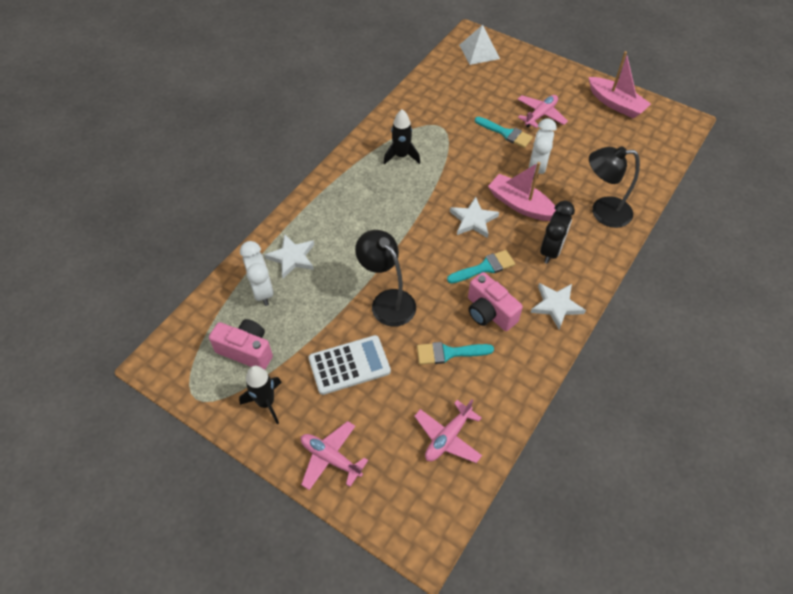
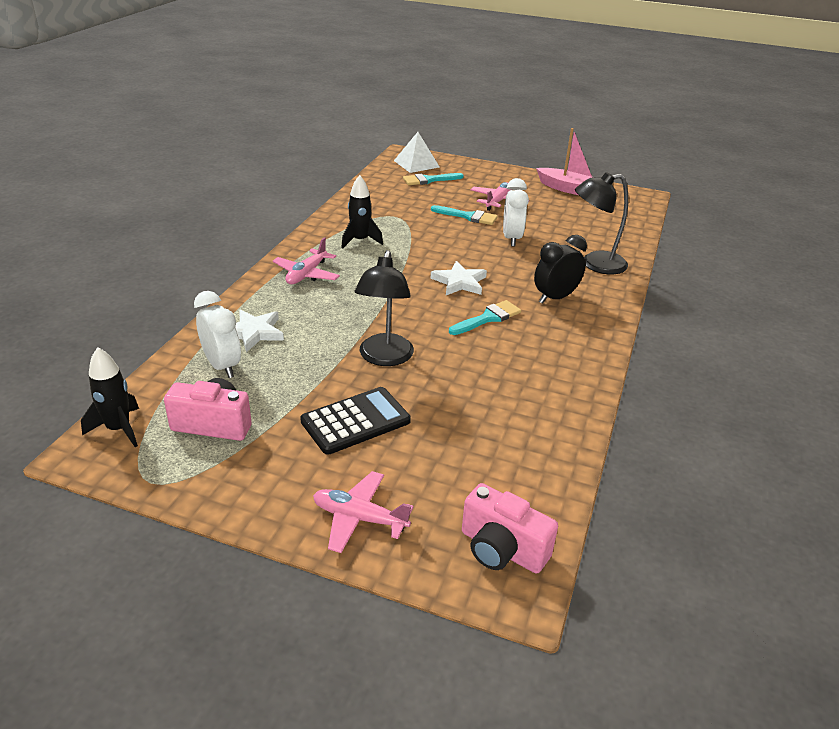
camera: 15 degrees left, 20 degrees down
(266, 402) = (253, 473): black rocket -> black rocket (119, 429)
(349, 365) = (355, 421): white calculator -> black calculator
(387, 301) = (384, 358): black lamp -> black lamp turned 120 degrees counterclockwise
(448, 437) = (506, 474): pink plane -> pink plane (306, 274)
(449, 353) = (476, 395): turquoise brush -> turquoise brush (429, 180)
(489, 312) = (509, 354): pink camera -> pink camera (502, 549)
(520, 205) = (506, 266): pink boat -> none
(551, 250) = (555, 298): black clock -> black clock turned 135 degrees counterclockwise
(556, 306) = (581, 341): white star -> none

